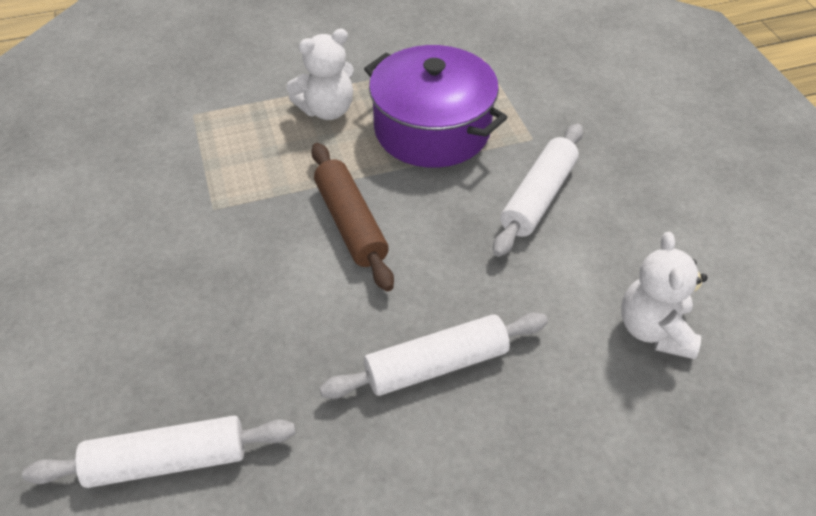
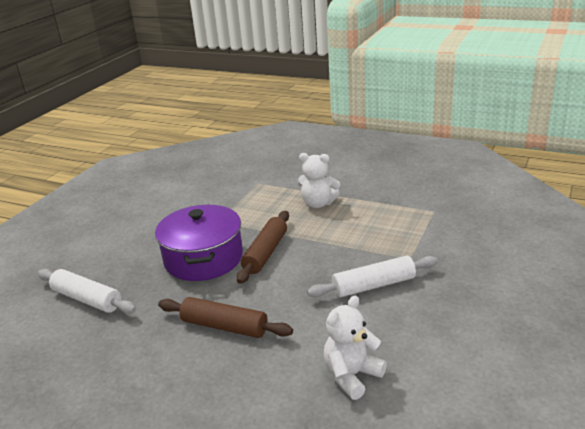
camera: 45 degrees right, 20 degrees down
(432, 129) = (359, 232): purple pot -> purple pot (203, 258)
(436, 364) = (225, 326): white rolling pin -> brown rolling pin

